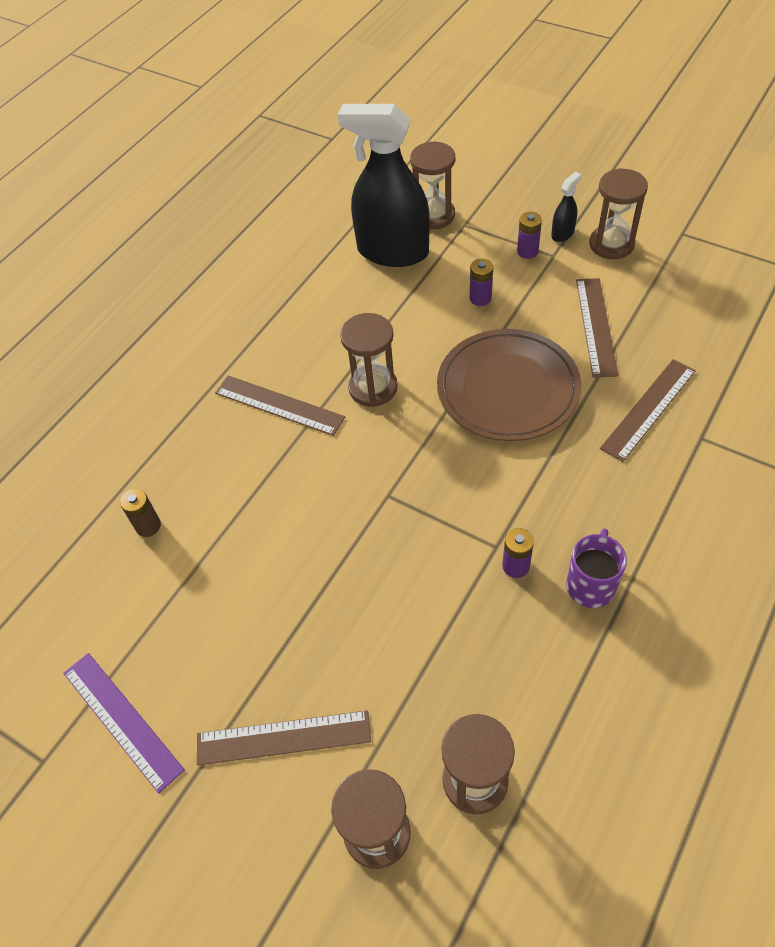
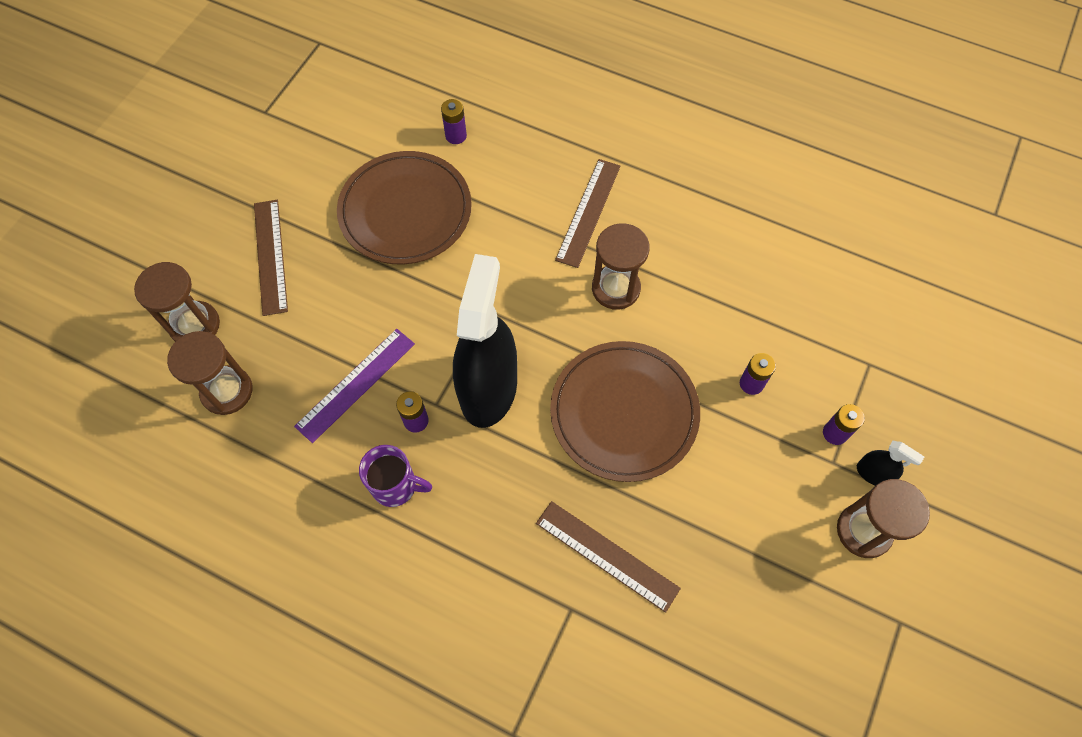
camera: 80 degrees right, 10 degrees up
(122, 720) = (291, 151): purple ruler -> purple ruler (355, 384)
(148, 526) = (456, 136): brown battery -> purple battery
(244, 579) = (405, 211): none -> brown plate
(392, 252) = (811, 292): black spray bottle -> black spray bottle (488, 389)
(433, 215) = (879, 330): brown hourglass -> none
(595, 326) = (723, 505): brown ruler -> none

